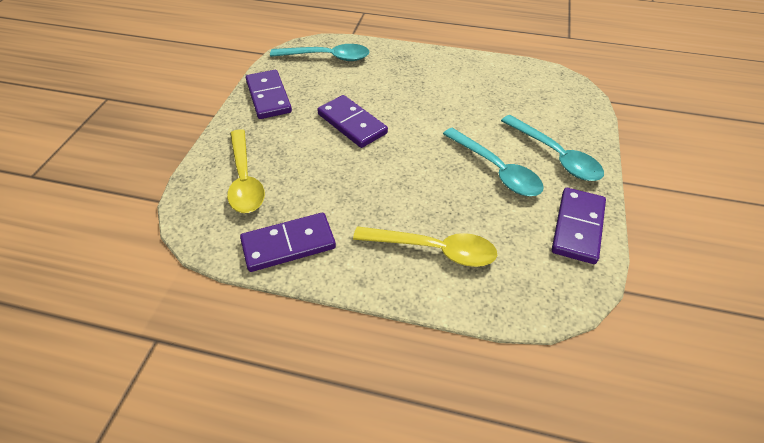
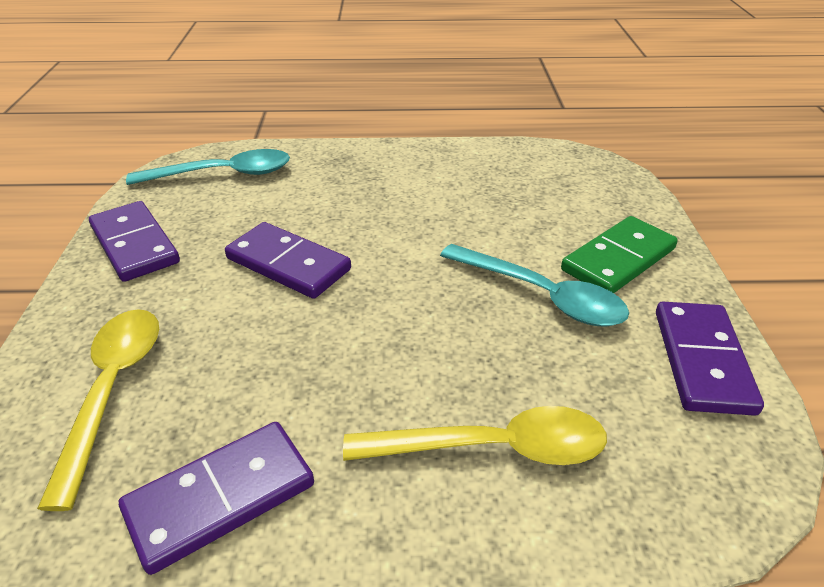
camera: 15 degrees left, 10 degrees down
(245, 180) = (112, 390): yellow spoon -> yellow spoon turned 150 degrees counterclockwise
(555, 156) = (618, 260): turquoise spoon -> green domino

